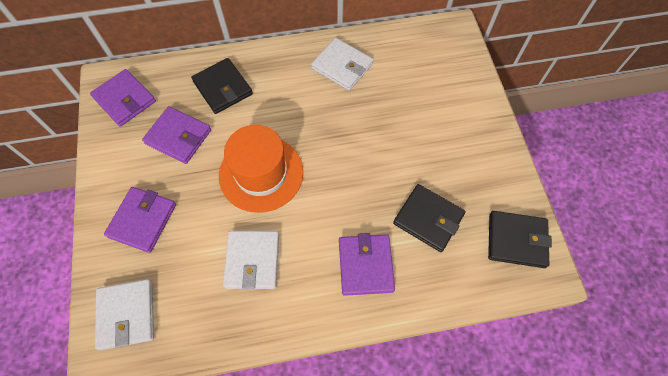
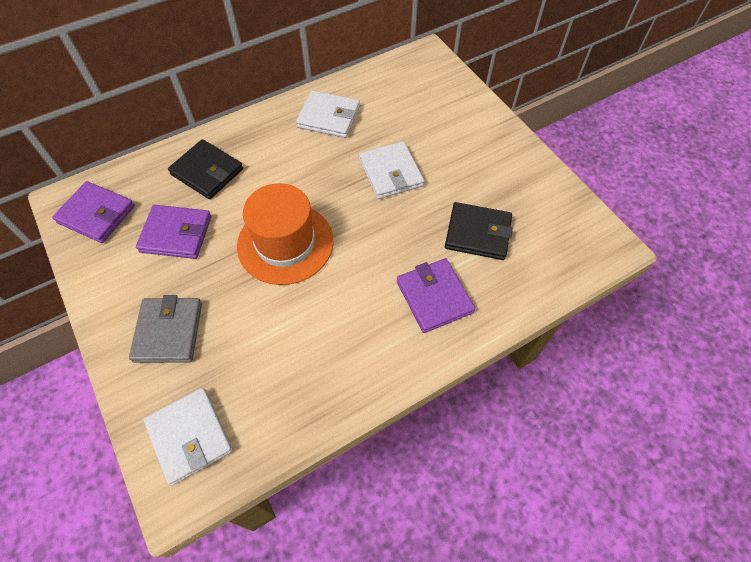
camera: 20 degrees left, 5 degrees down
(142, 220) = (168, 332): purple wallet -> grey wallet
(252, 260) = (312, 332): white wallet -> white wallet (391, 173)
(516, 240) = (570, 226): black wallet -> none

